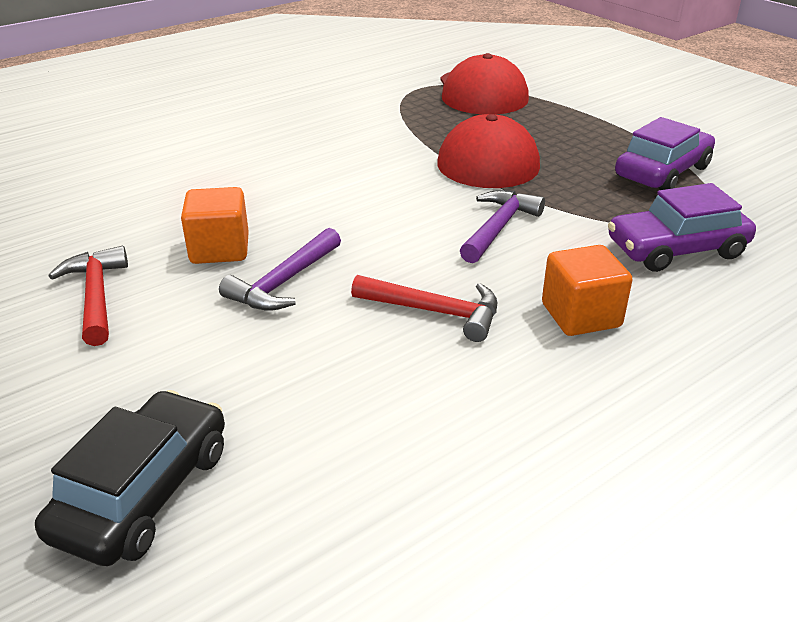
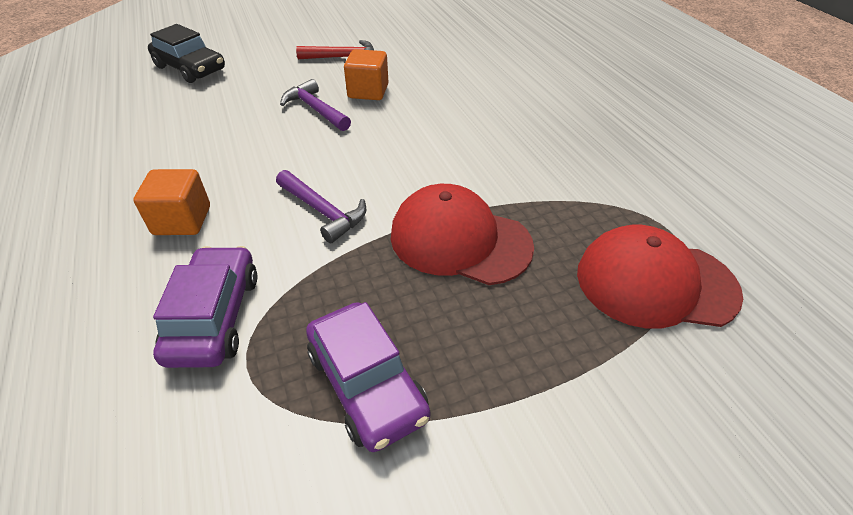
camera: 105 degrees right, 10 degrees up
(435, 312) = (241, 158): red hammer -> none

